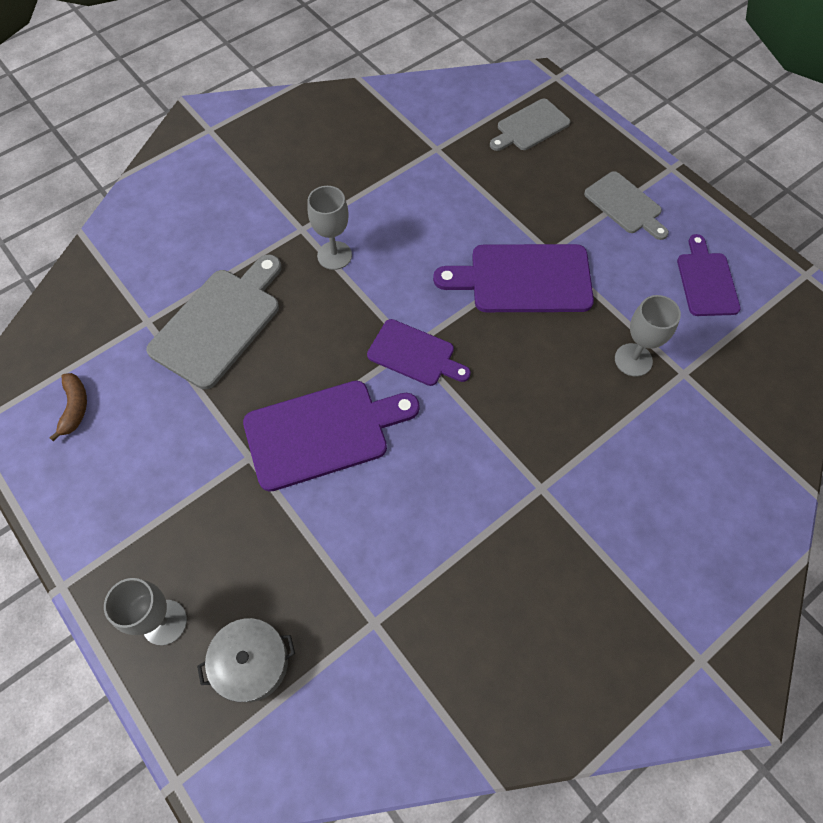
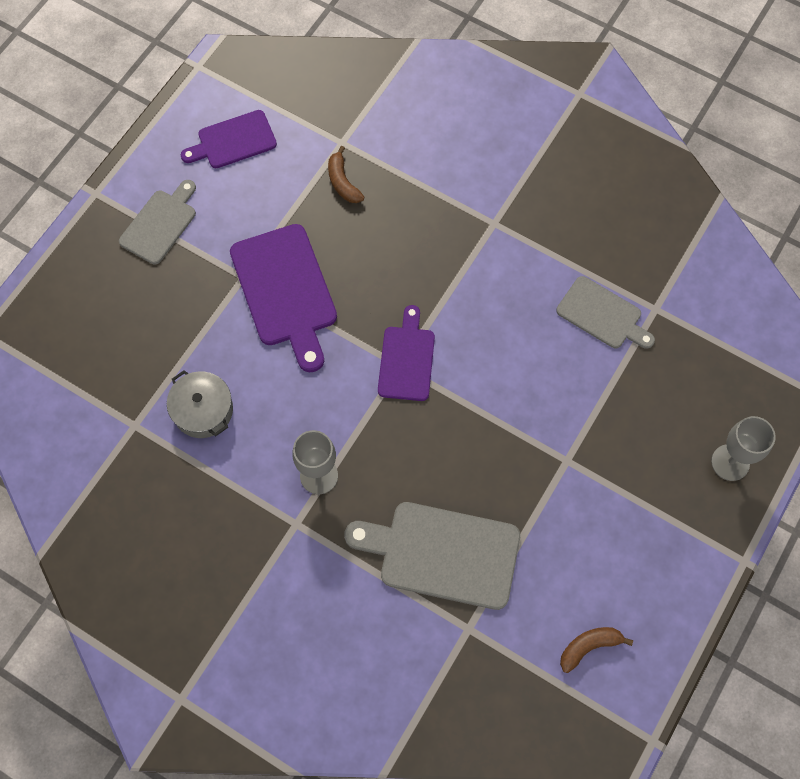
camera: 110 degrees left, 5 degrees up
(252, 663) = (726, 383): grey pot -> grey pot (203, 410)
(323, 432) = (517, 408): purple cutting board -> none
(530, 127) = (72, 339): grey cutting board -> grey cutting board (602, 315)
(633, 360) = (343, 182): grey goblet -> brown banana

